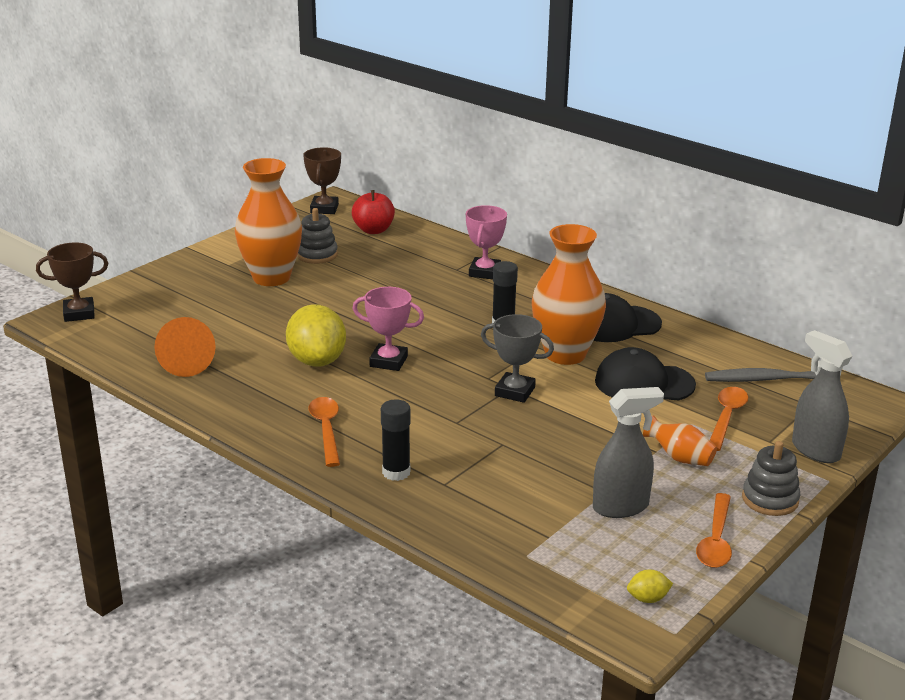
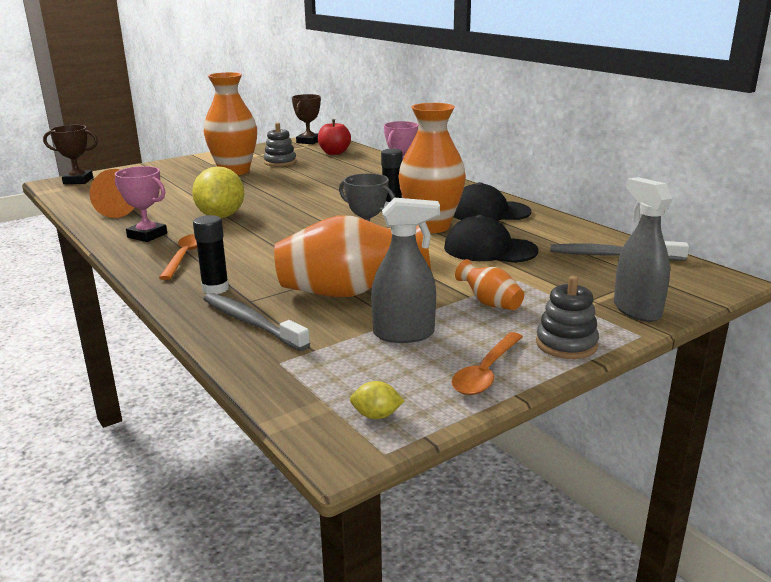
camera: 15 degrees right, 5 degrees down
(388, 361) = (277, 220): pink trophy -> pink trophy (147, 235)
(467, 512) = (251, 323): none -> grey toothbrush
(538, 461) = (350, 293): none -> orange vase
(726, 417) = (555, 278): orange spoon -> none

